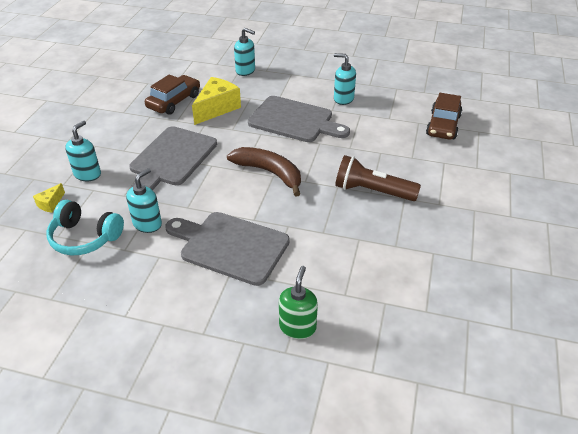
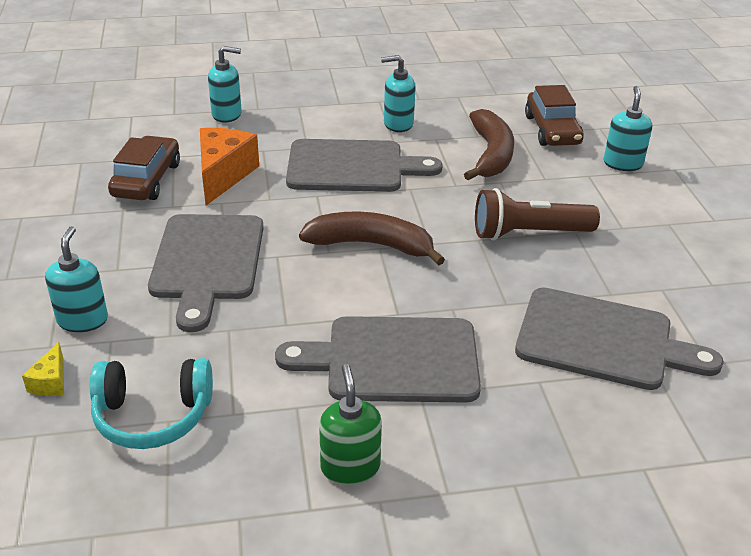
camera: 25 degrees left, 5 degrees down
(147, 224) = (242, 365): turquoise soap dispenser -> turquoise soap dispenser (622, 163)
(217, 108) = (223, 175): yellow cheese -> orange cheese
(297, 327) = (570, 438): green soap dispenser -> green soap dispenser (350, 467)
(366, 274) = (602, 340): none -> grey cutting board
(388, 132) = (491, 154): none -> brown banana

